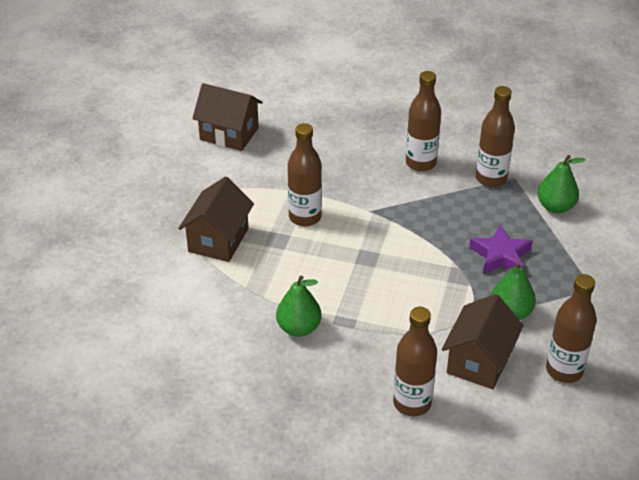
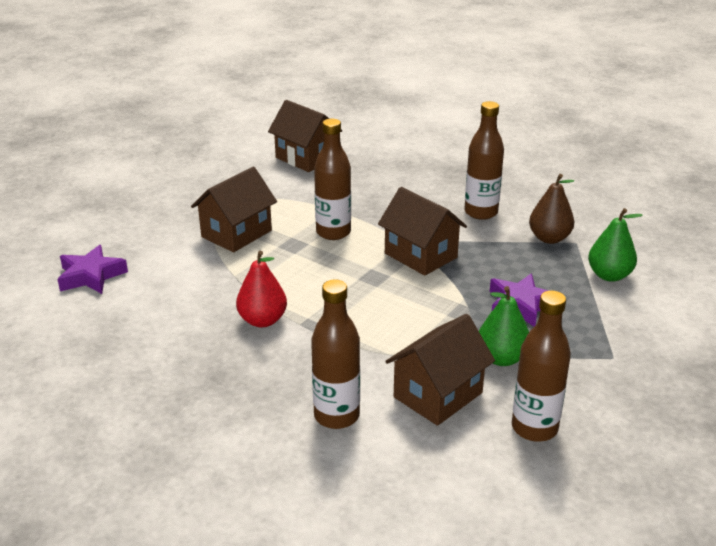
camera: 20 degrees right, 10 degrees down
(114, 321) = (91, 276): none -> purple star
(299, 328) = (262, 320): green pear -> red pear
(394, 224) = (420, 255): none -> brown house
(491, 178) = (549, 238): brown bottle -> brown pear

